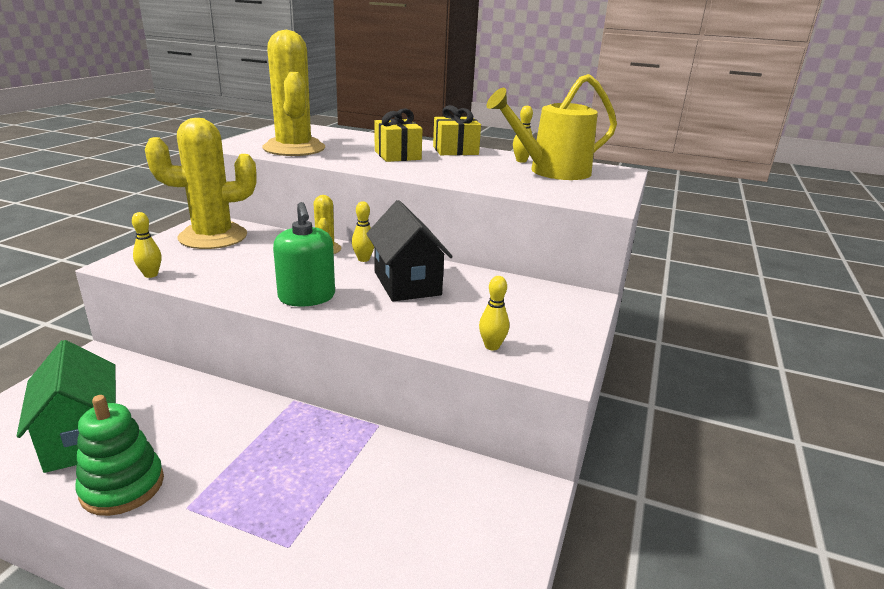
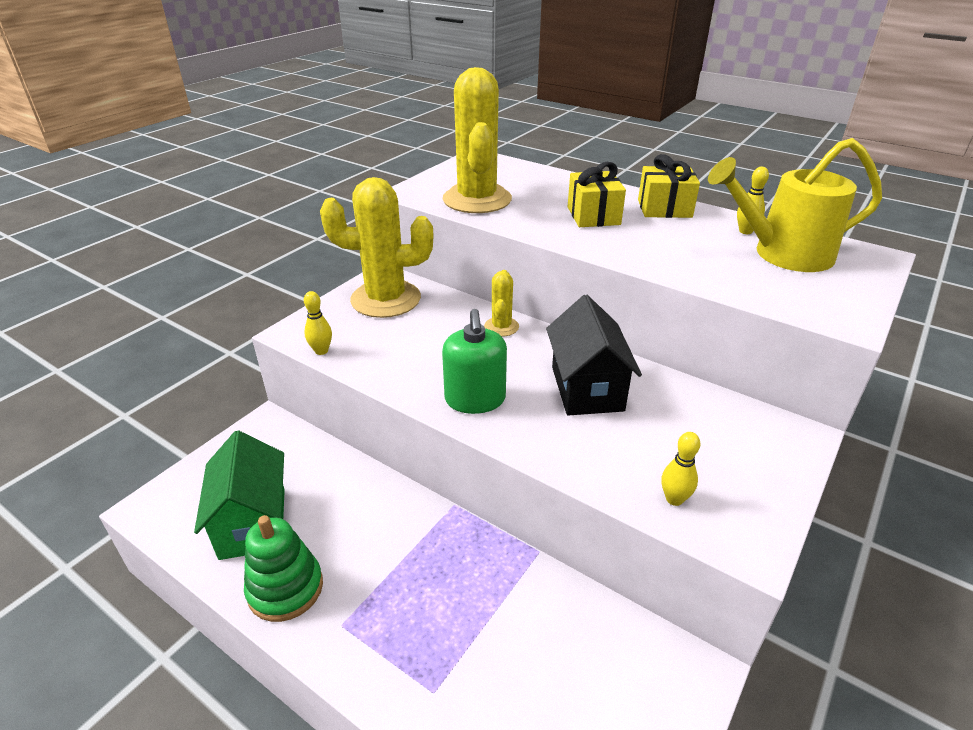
camera: 15 degrees right, 10 degrees up
(363, 259) = (542, 346): yellow bowling pin -> none

